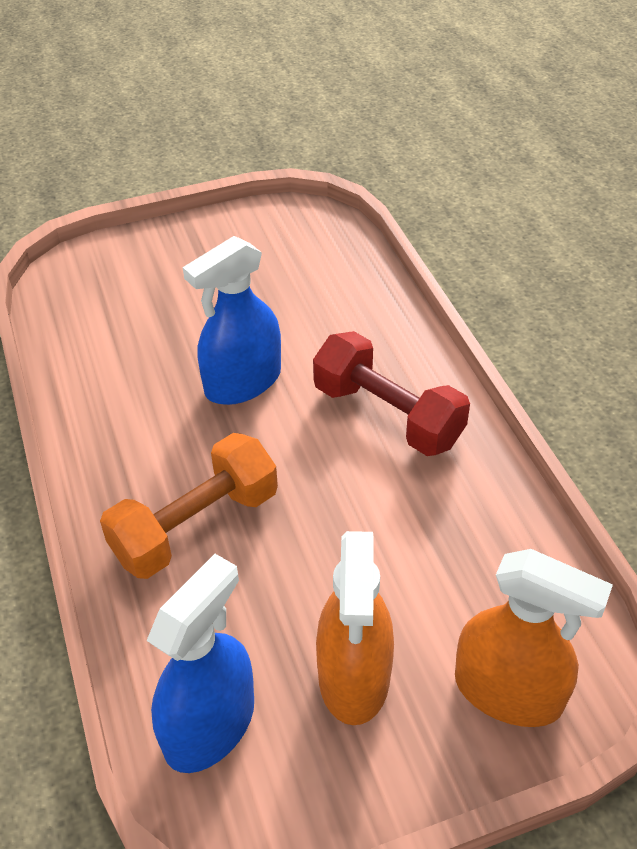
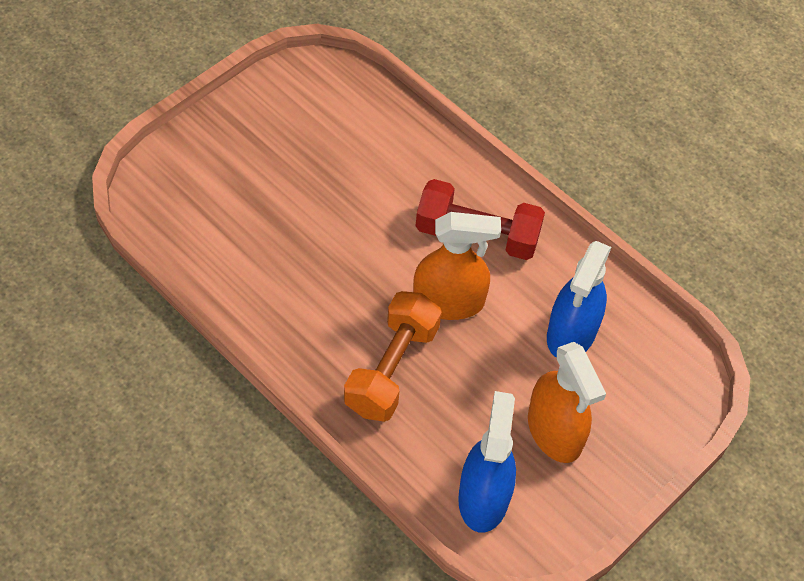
camera: 30 degrees left, 10 degrees up
(243, 382) = (356, 243): blue spray bottle -> blue spray bottle (571, 333)
(508, 691) = (650, 404): orange spray bottle -> orange spray bottle (448, 302)

